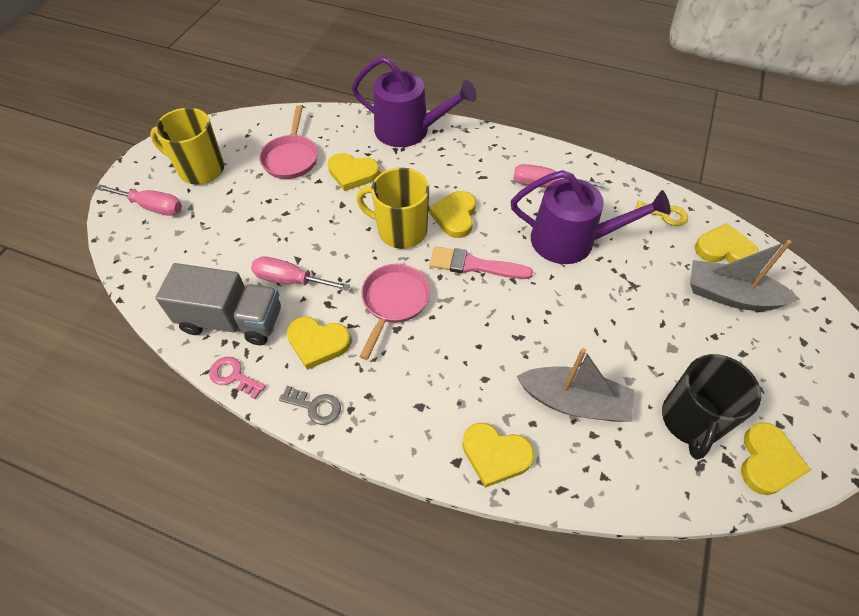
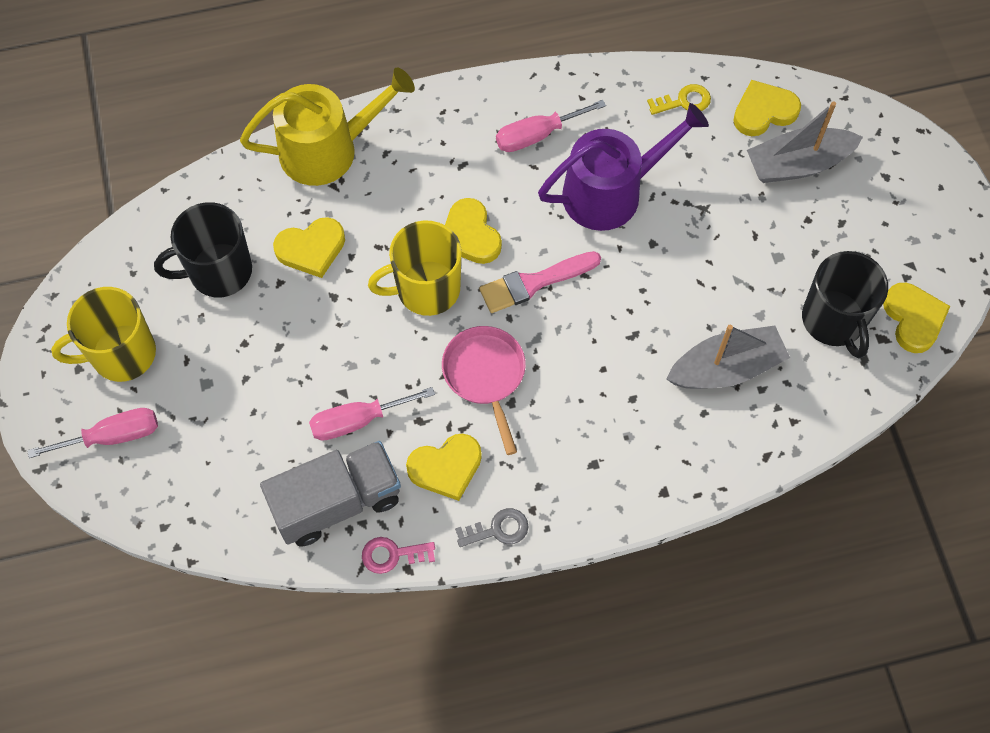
camera: 35 degrees left, 10 degrees up
(291, 158) = (219, 271): pink pan -> black mug
(408, 130) = (328, 149): purple watering can -> yellow watering can
(495, 455) = (692, 463): yellow heart -> none

